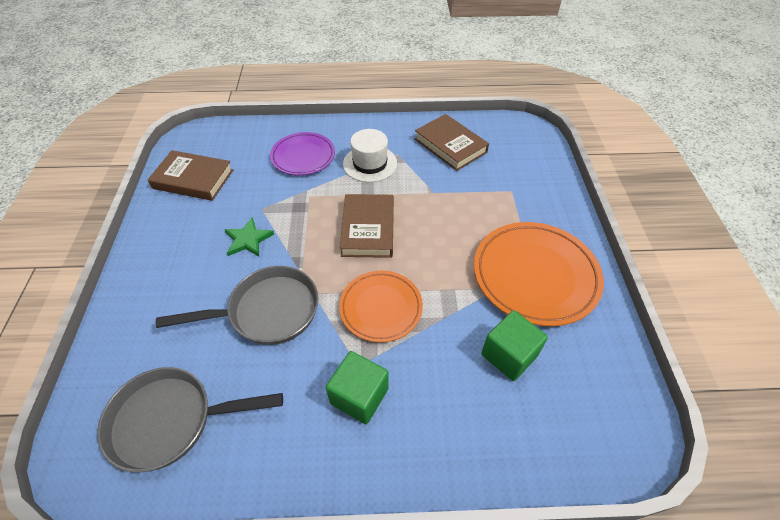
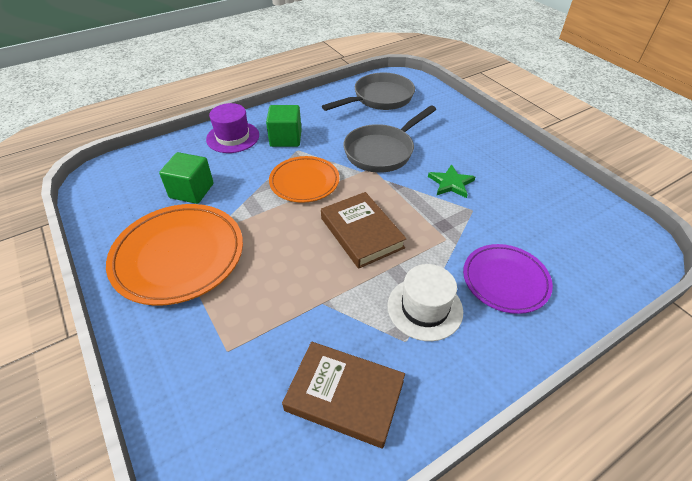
camera: 150 degrees right, 5 degrees down
(193, 179) = (566, 207): brown book -> none
(428, 439) = (233, 137): none -> purple hat

